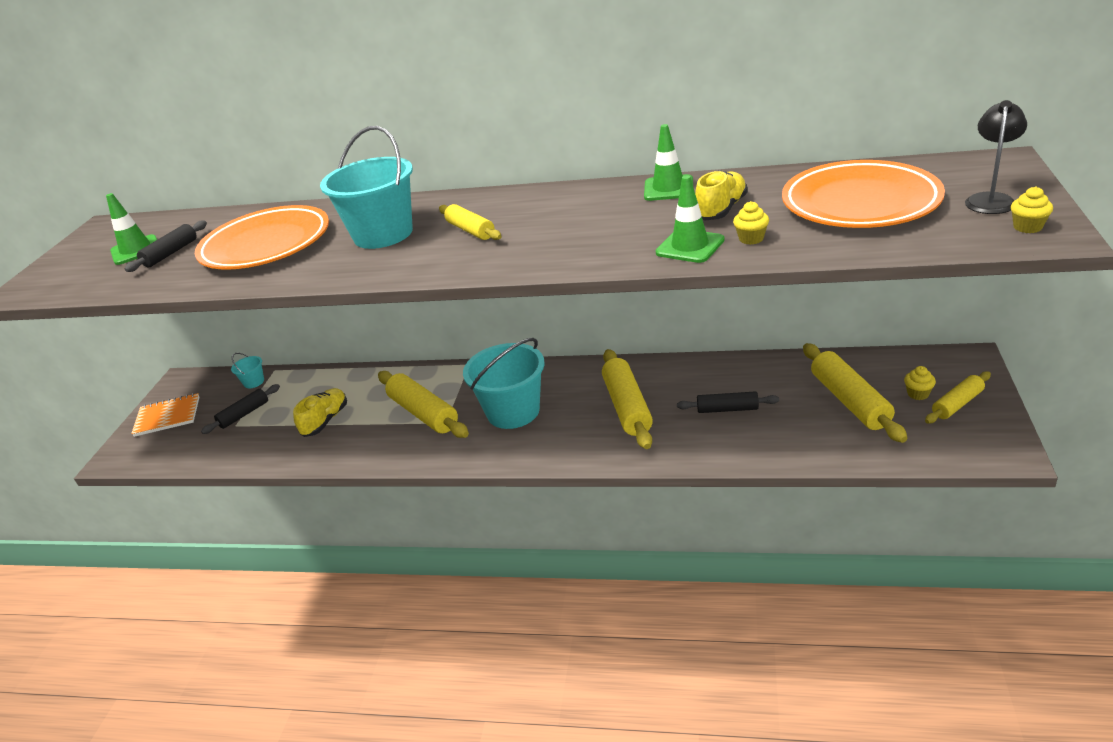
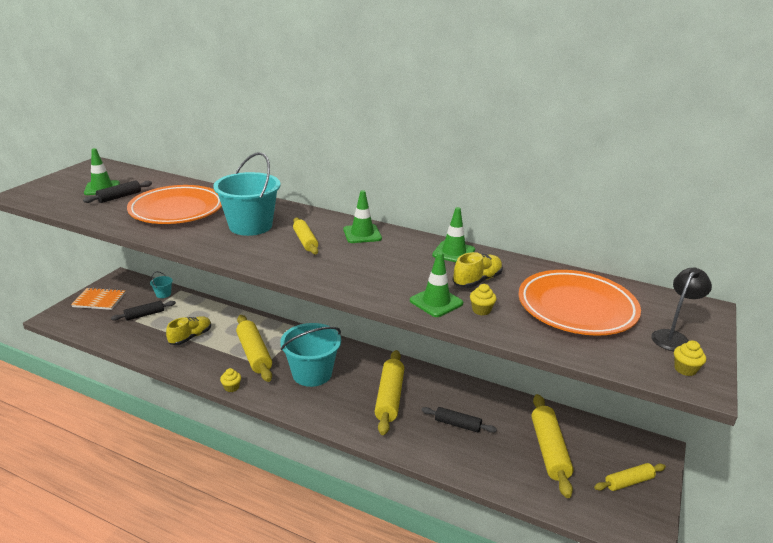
camera: 10 degrees right, 5 degrees down
(537, 202) = (362, 234): none -> green traffic cone
(918, 394) = (603, 463): yellow cupcake -> yellow cupcake (231, 387)

